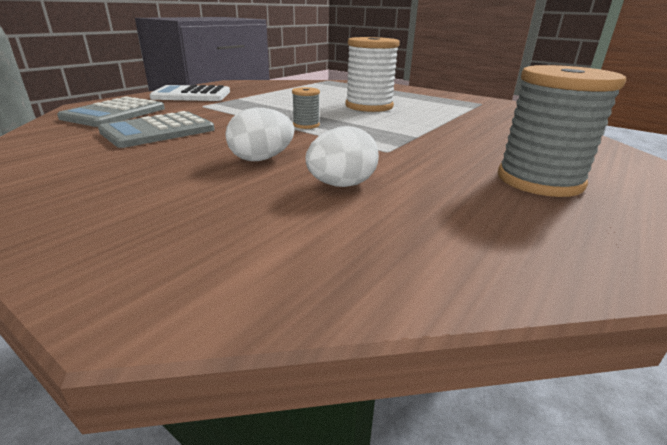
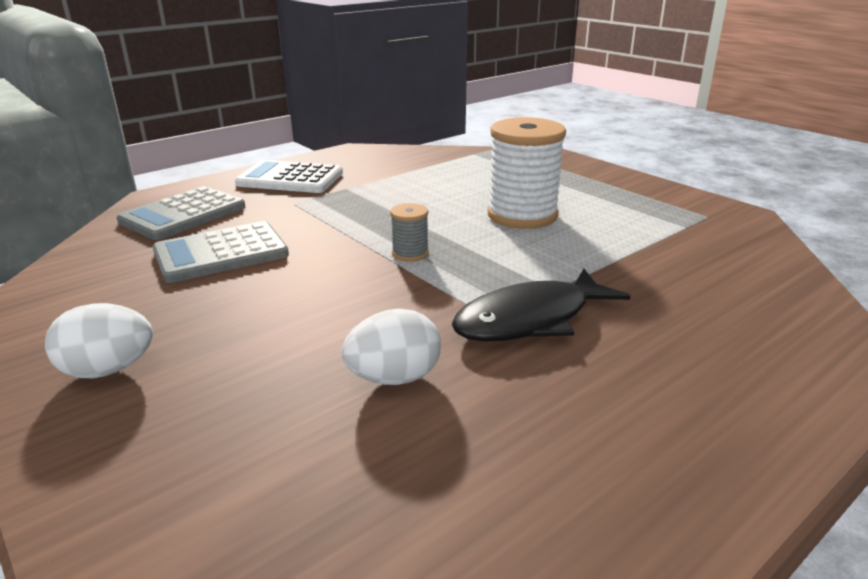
camera: 15 degrees right, 0 degrees up
(261, 159) = (320, 318): white egg -> white egg (108, 370)
(414, 150) = (531, 319): none -> black fish
(539, 180) = (673, 400): grey spool -> none

